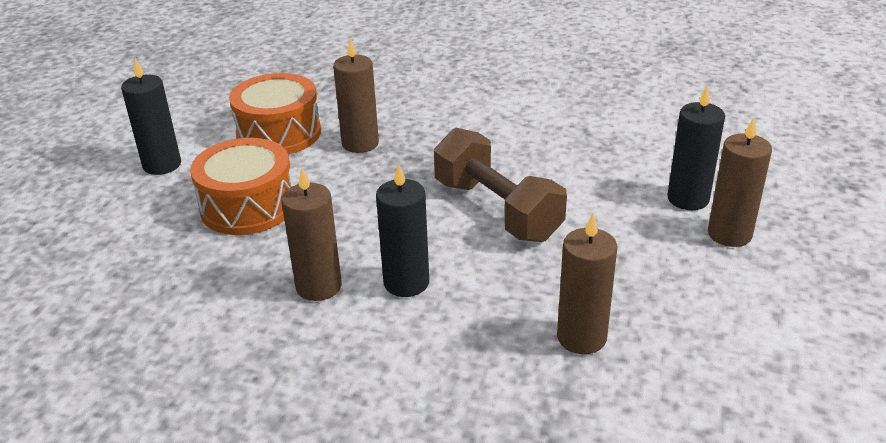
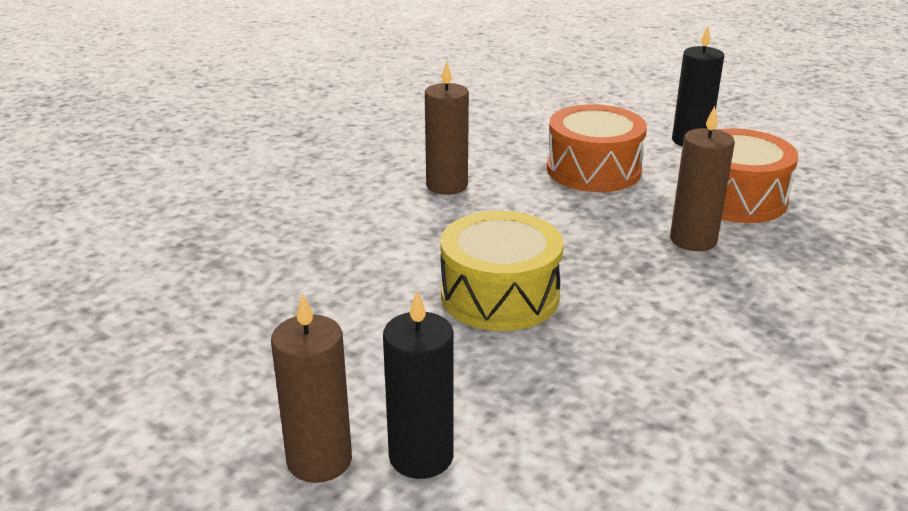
camera: 110 degrees right, 5 degrees down
(406, 282) = (418, 222): black candle -> none
(497, 210) = (500, 296): brown dumbbell -> yellow drum
(581, 337) = (263, 290): brown candle -> none

